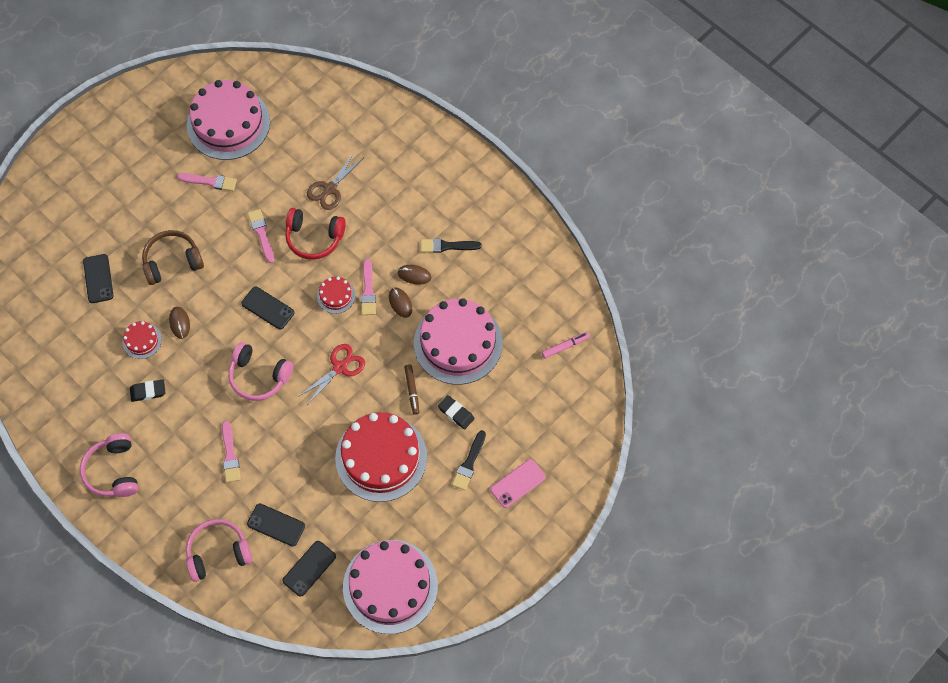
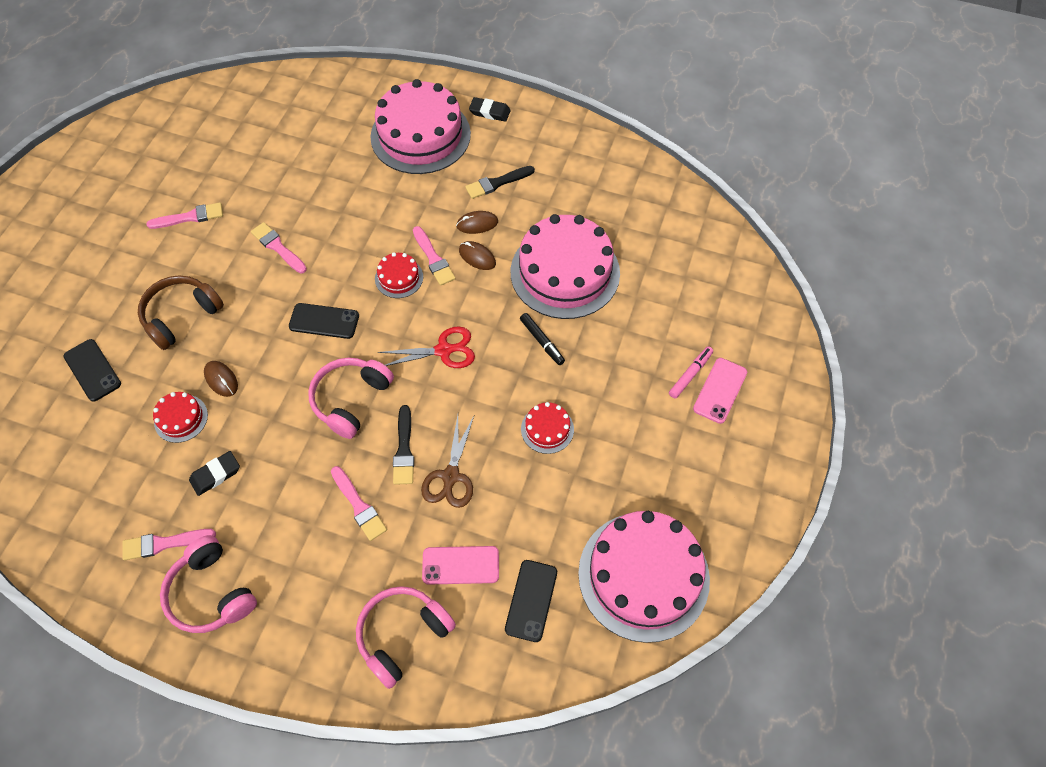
camera: 25 degrees left, 5 degrees down
(97, 425) = (164, 543): none -> pink brush
(228, 123) = (185, 153): pink cake -> pink cake (420, 135)
(259, 376) = (351, 400): pink headphones -> pink headphones turned 120 degrees clockwise
(276, 525) = (460, 565): black phone -> pink phone
(314, 238) = (342, 229): red headphones -> none
(330, 189) = (335, 176): brown scissors -> brown scissors (450, 477)
(340, 367) = (444, 350): red scissors -> red scissors turned 60 degrees clockwise
(381, 457) = (547, 429): red cake -> red cake, size x0.44
(412, 390) = (542, 341): brown marker -> black marker
(456, 413) = (605, 345): black eraser -> black eraser (489, 112)
(469, 463) = (652, 392): black brush -> black brush (404, 449)
(565, 346) = (682, 231): pink marker -> pink marker (690, 374)

